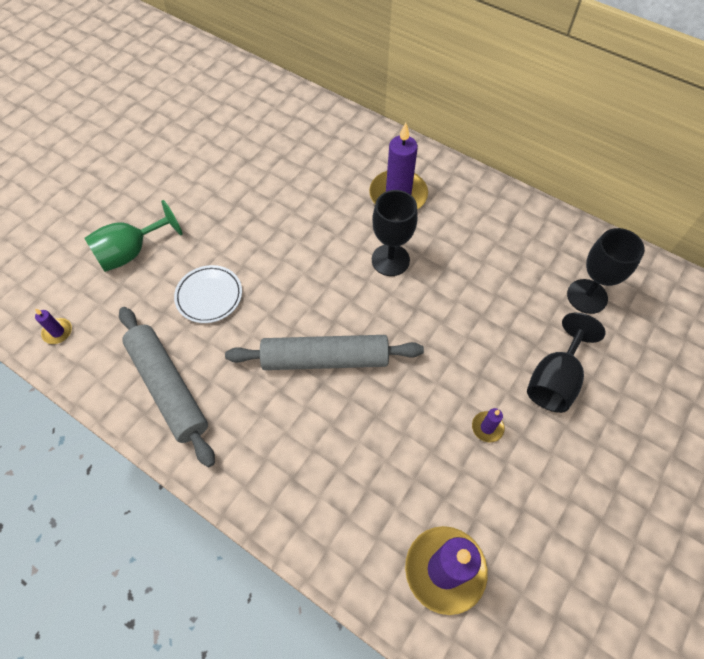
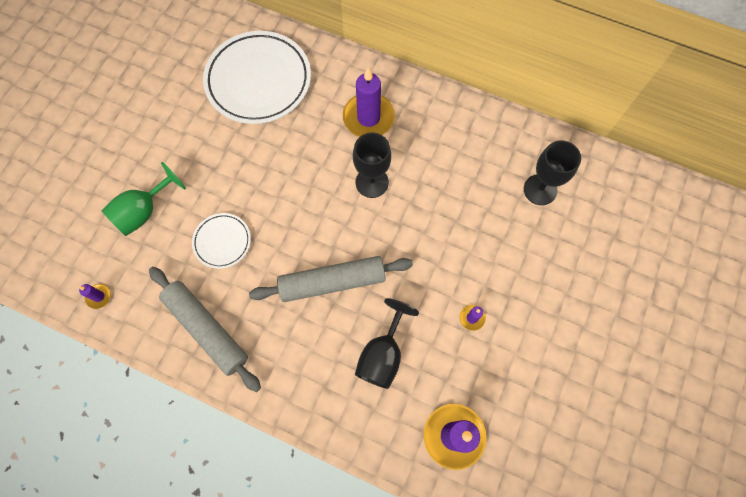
camera: 10 degrees left, 10 degrees up
(285, 144) = (258, 81): none -> white plate
(554, 380) = (520, 268): black goblet -> black goblet (382, 355)

